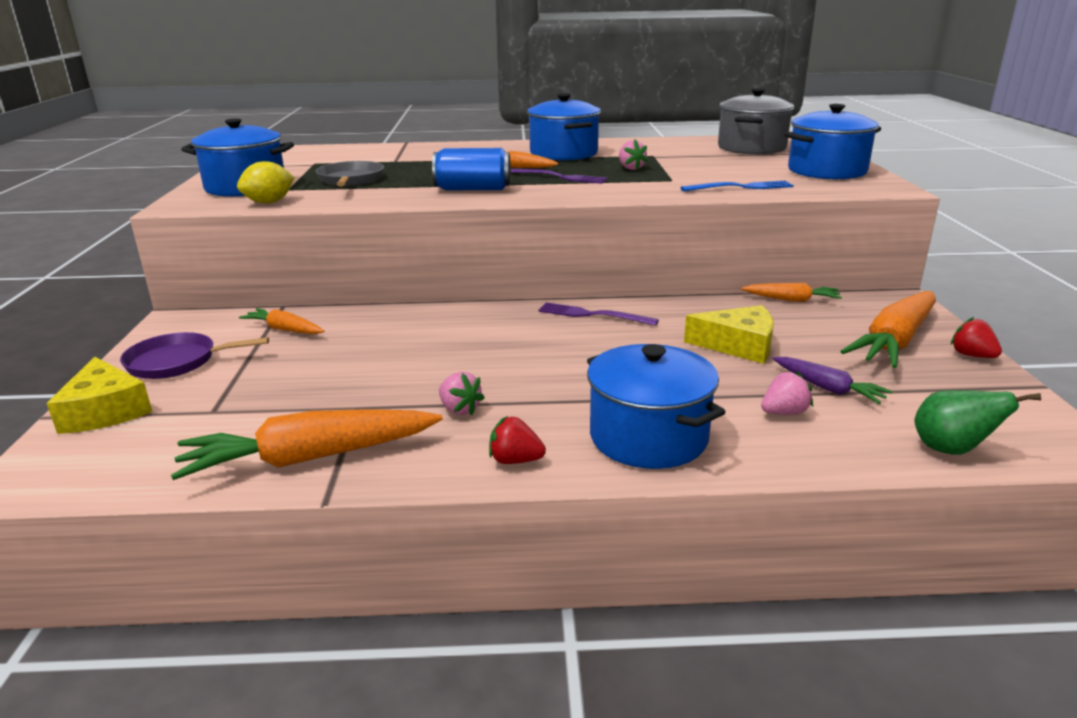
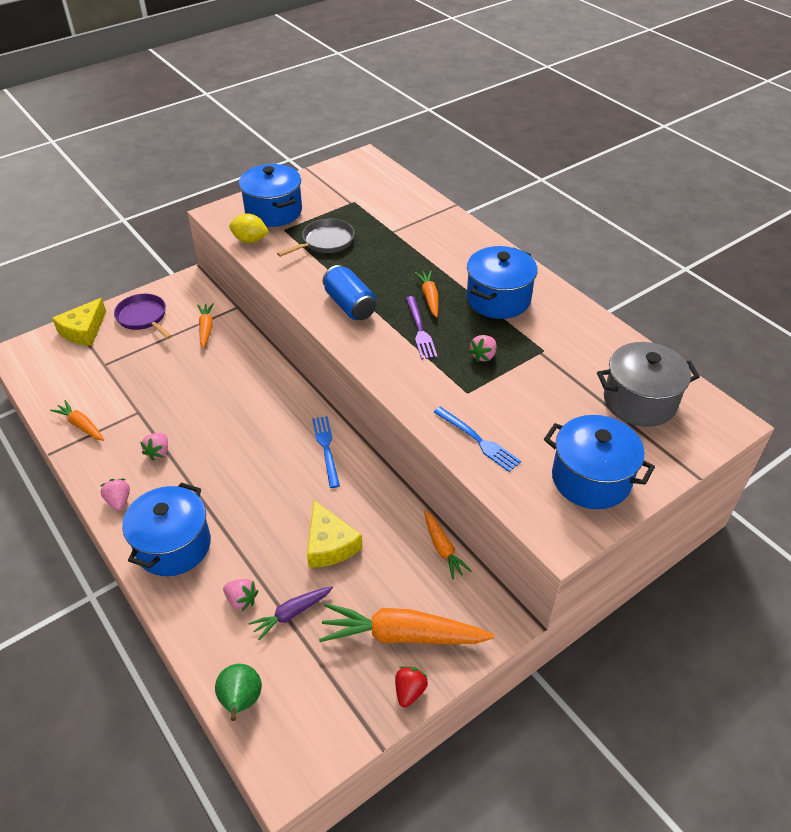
camera: 55 degrees right, 20 degrees up
(310, 458) = (81, 425): orange carrot -> orange carrot, size x0.54
(515, 460) = (119, 501): red strawberry -> pink strawberry
(592, 315) = (326, 448): purple fork -> blue fork
(827, 388) = (292, 613): purple carrot -> purple carrot turned 45 degrees clockwise

